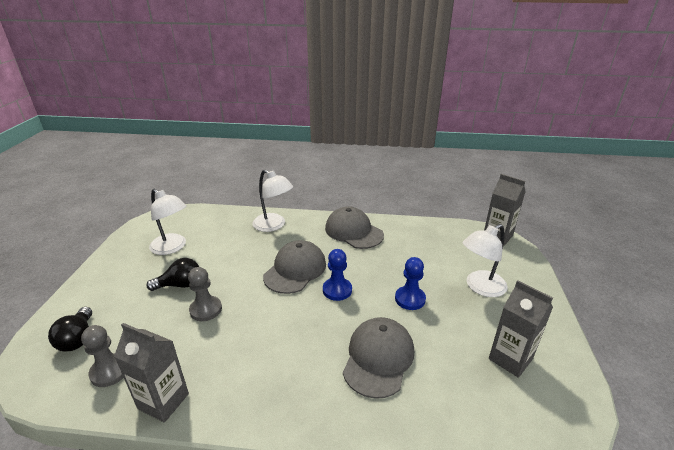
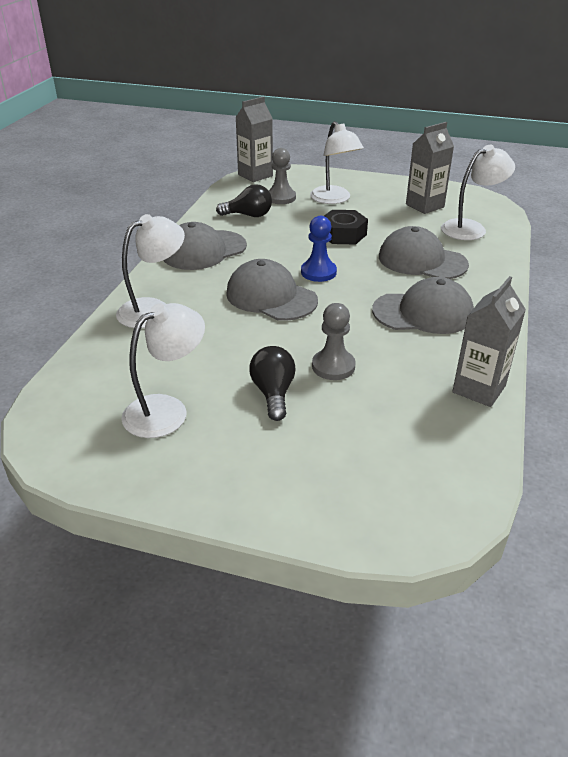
camera: 80 degrees left, 5 degrees up
(78, 338) = (374, 484): black light bulb -> black light bulb (248, 215)
(110, 371) = (436, 439): grey pawn -> grey pawn (281, 198)
(281, 361) = (423, 313): none -> grey cap
(410, 299) = (343, 234): blue pawn -> black nut
(475, 405) = (471, 228): none -> white lamp

